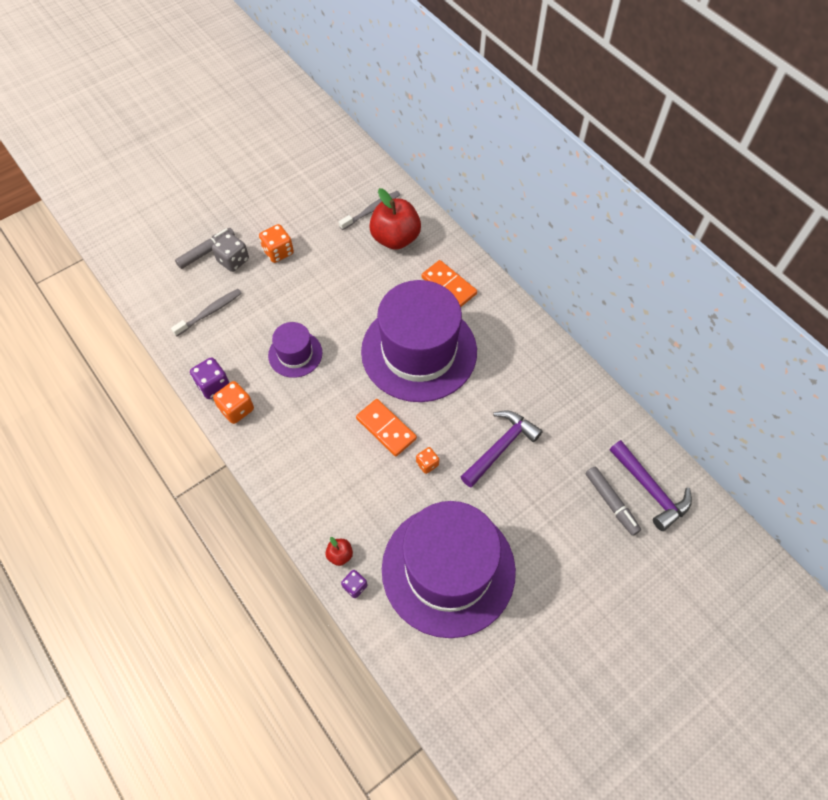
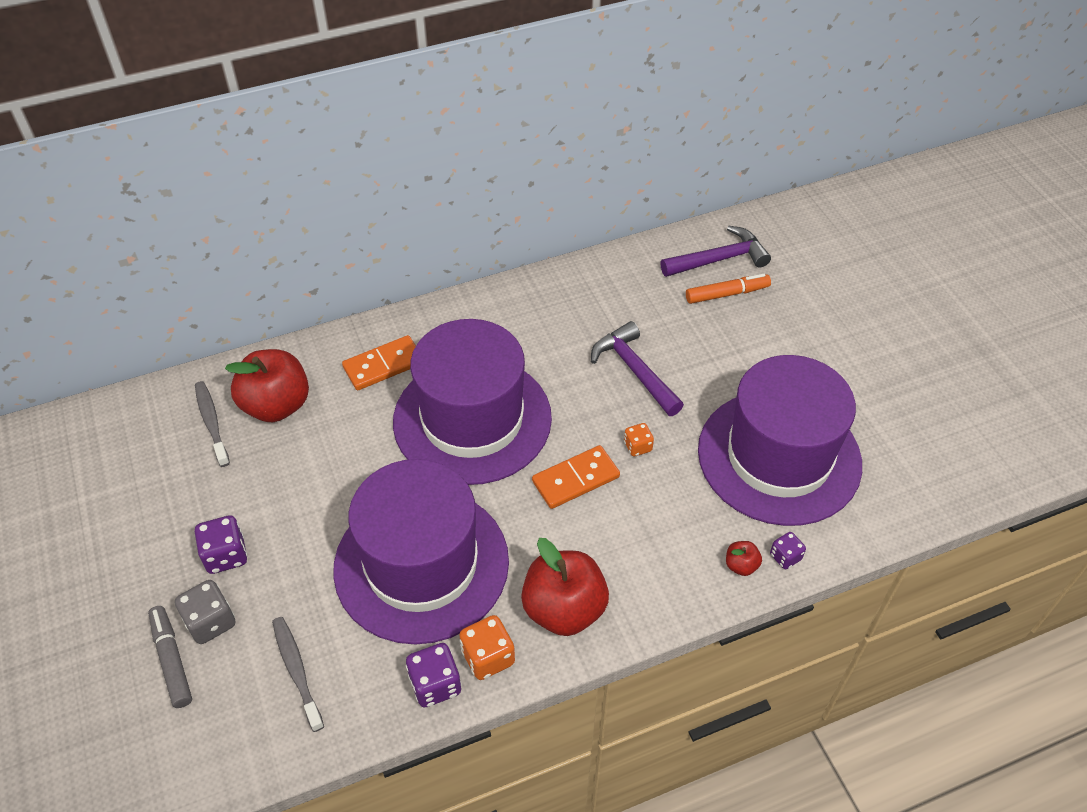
camera: 75 degrees left, 10 degrees down
(278, 252) = (226, 555): orange dice -> purple dice
(279, 445) = (564, 609): none -> red apple
(295, 354) = (421, 564): purple hat -> purple hat, size x2.14
(611, 503) = (727, 294): grey marker -> orange marker

